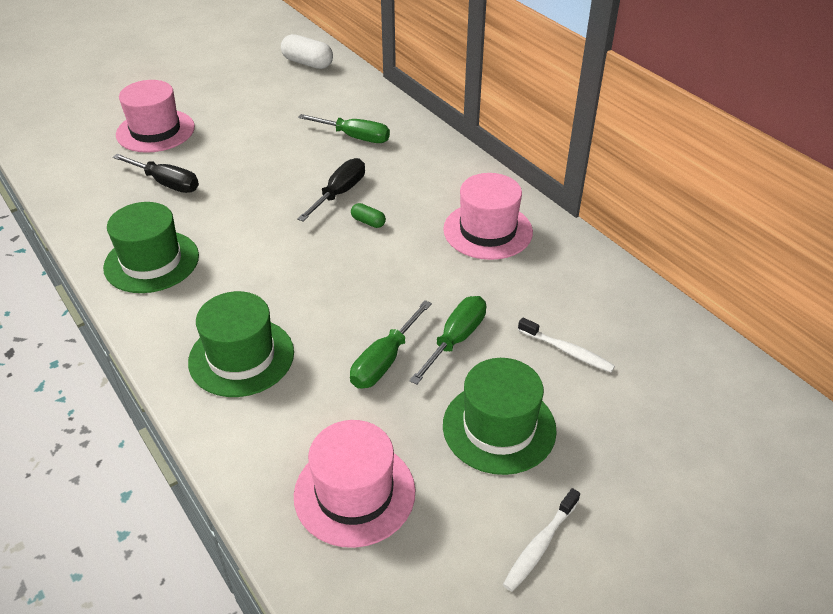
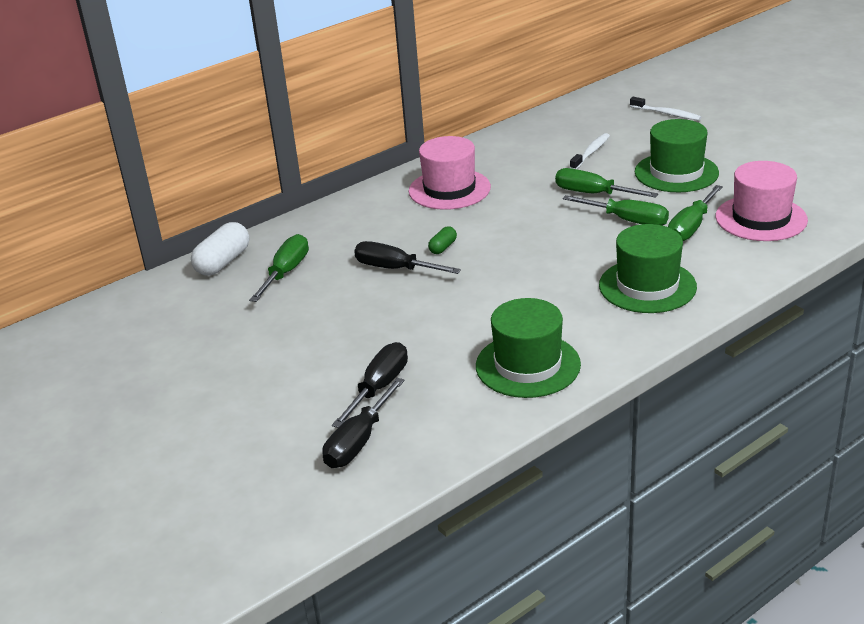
camera: 90 degrees left, 10 degrees down
(108, 174) = (359, 441): none -> black screwdriver
(155, 131) = (254, 425): pink hat -> none
(307, 63) = (95, 329): white capsule -> white capsule (223, 262)
(353, 416) = (691, 227): none -> green screwdriver
(539, 545) = (765, 156): white toothbrush -> white toothbrush (667, 114)

